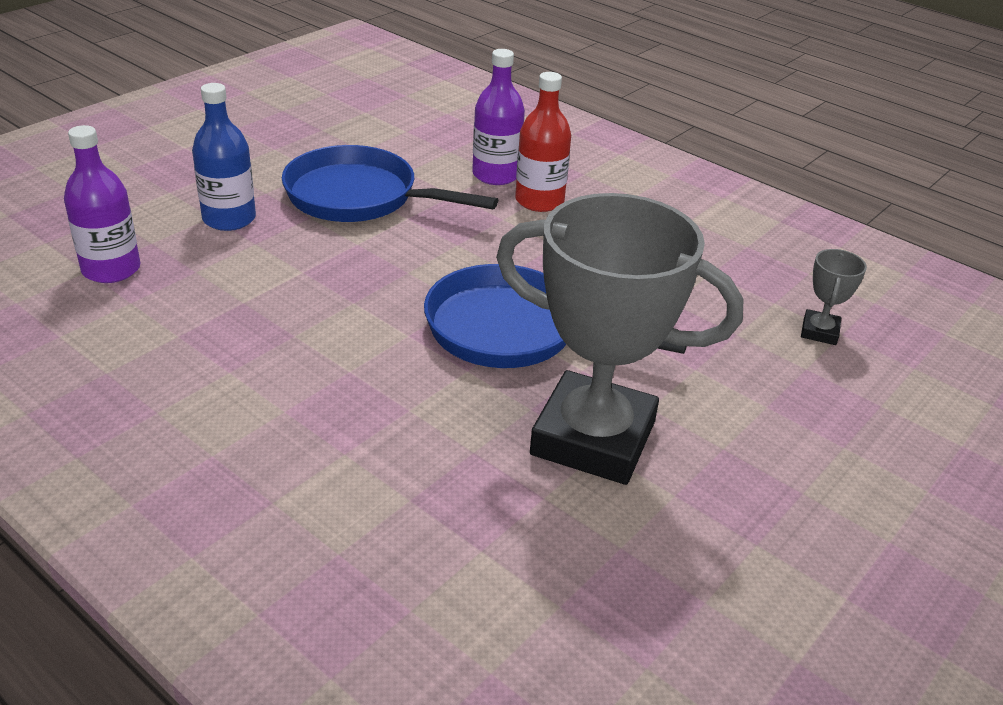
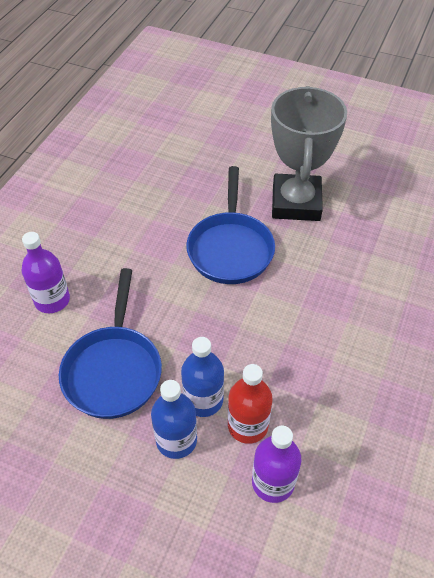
camera: 105 degrees left, 15 degrees up
(264, 247) = (203, 400): none -> blue bottle
(539, 201) = (81, 268): red bottle -> red bottle (247, 425)
(819, 331) = (172, 139): grey trophy -> none

